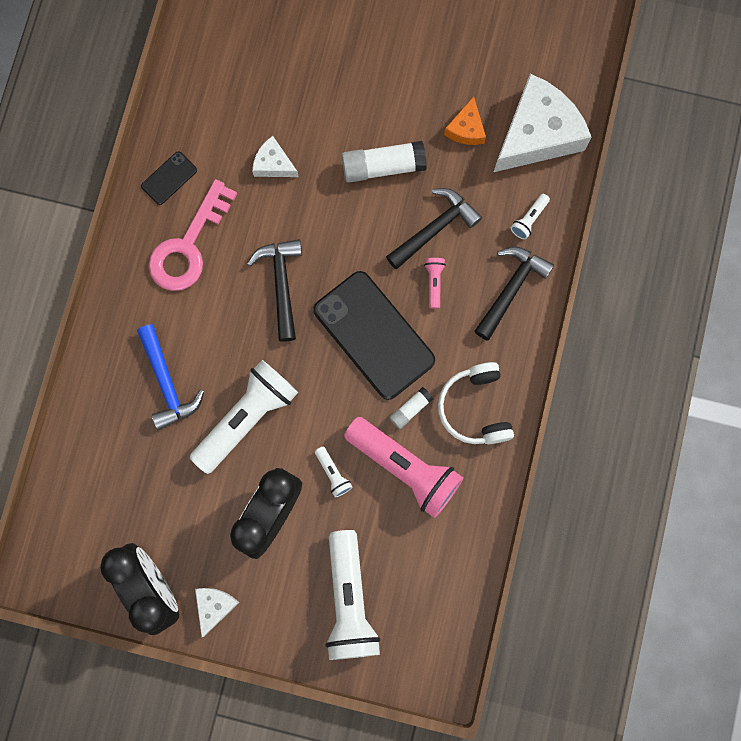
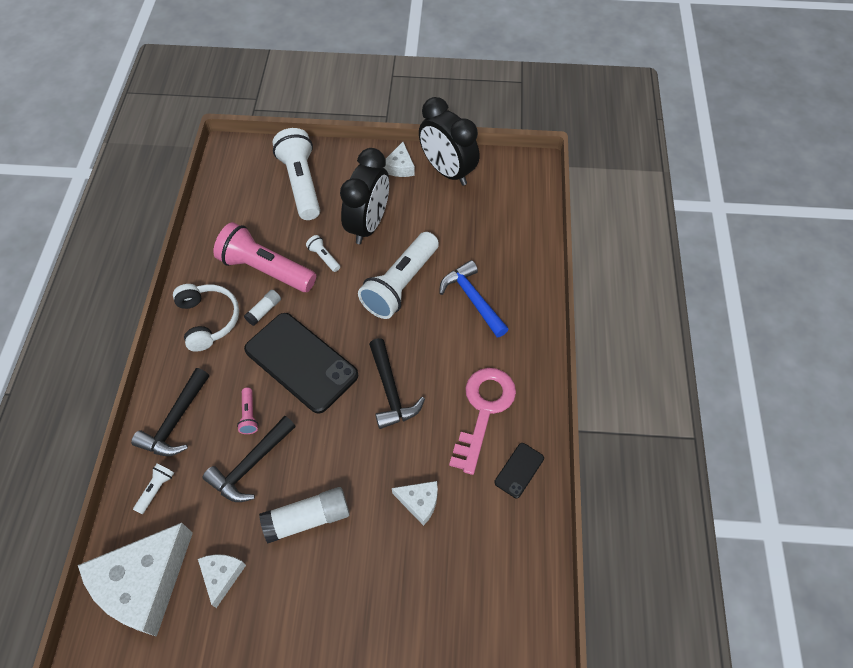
camera: 170 degrees right, 20 degrees down
(466, 129) = (222, 576): orange cheese -> white cheese

